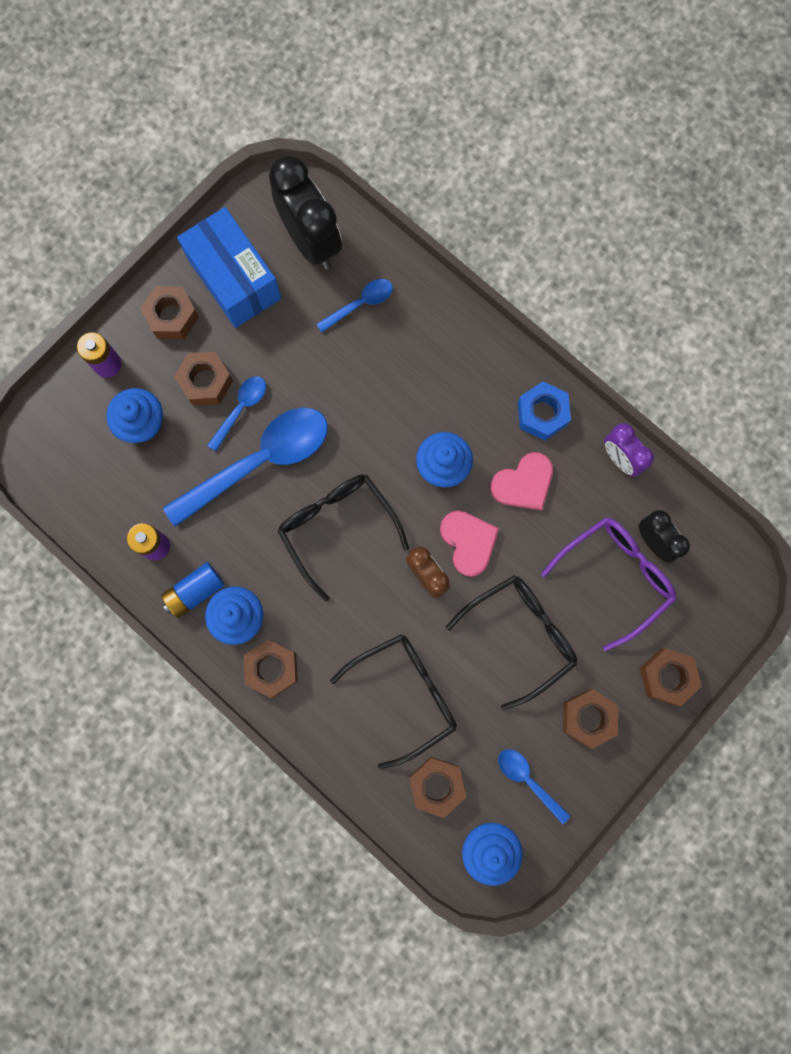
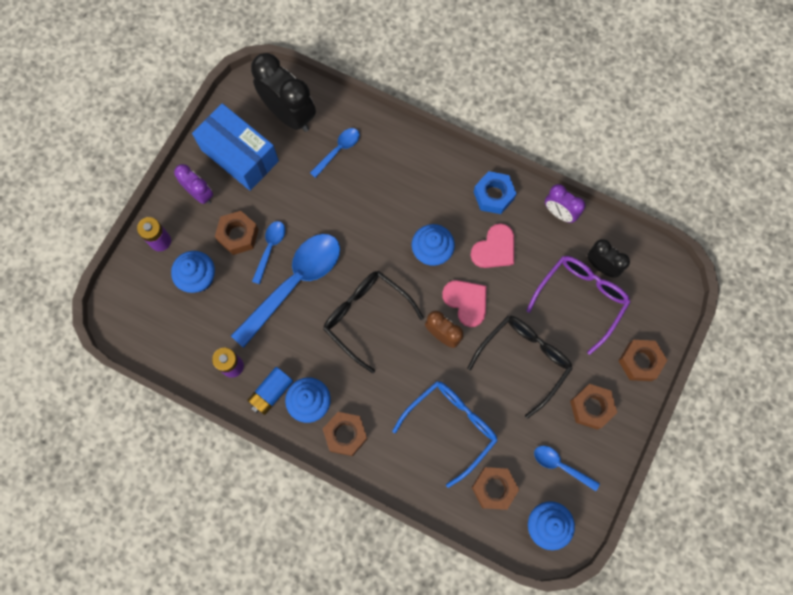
camera: 15 degrees left, 5 degrees down
(172, 316) = (200, 194): brown nut -> purple clock
(404, 695) = (451, 427): black glasses -> blue glasses

